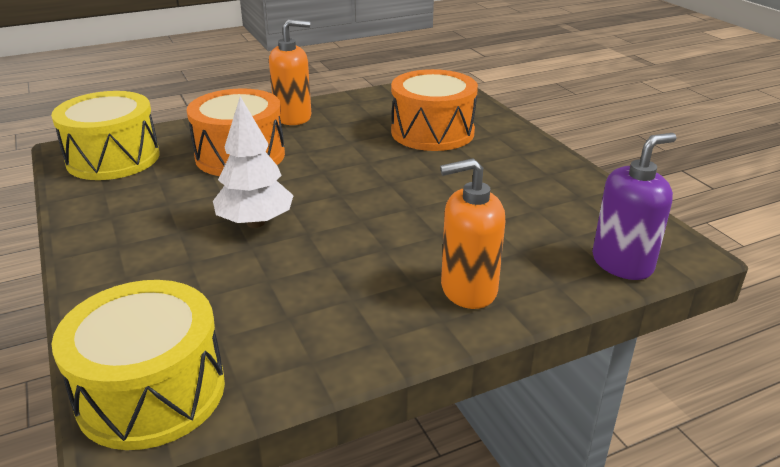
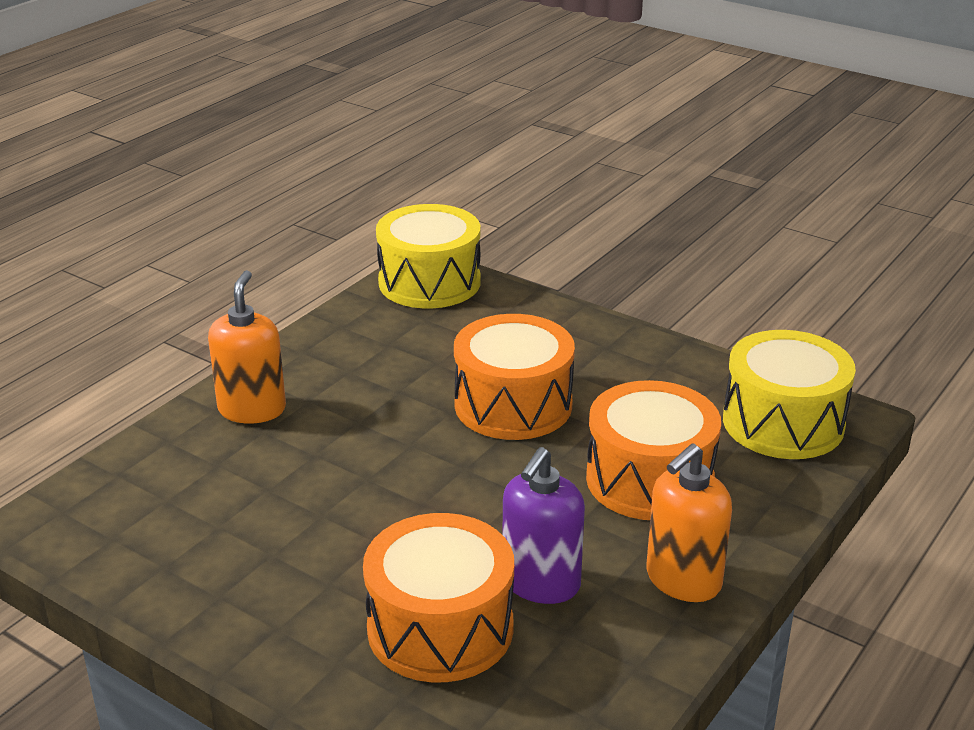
camera: 150 degrees right, 0 degrees up
(255, 222) = (513, 405): white tree -> orange drum
(468, 289) = (252, 409): orange soap dispenser -> orange soap dispenser turned 45 degrees counterclockwise
(622, 263) = (102, 484): purple soap dispenser -> purple soap dispenser (540, 583)

